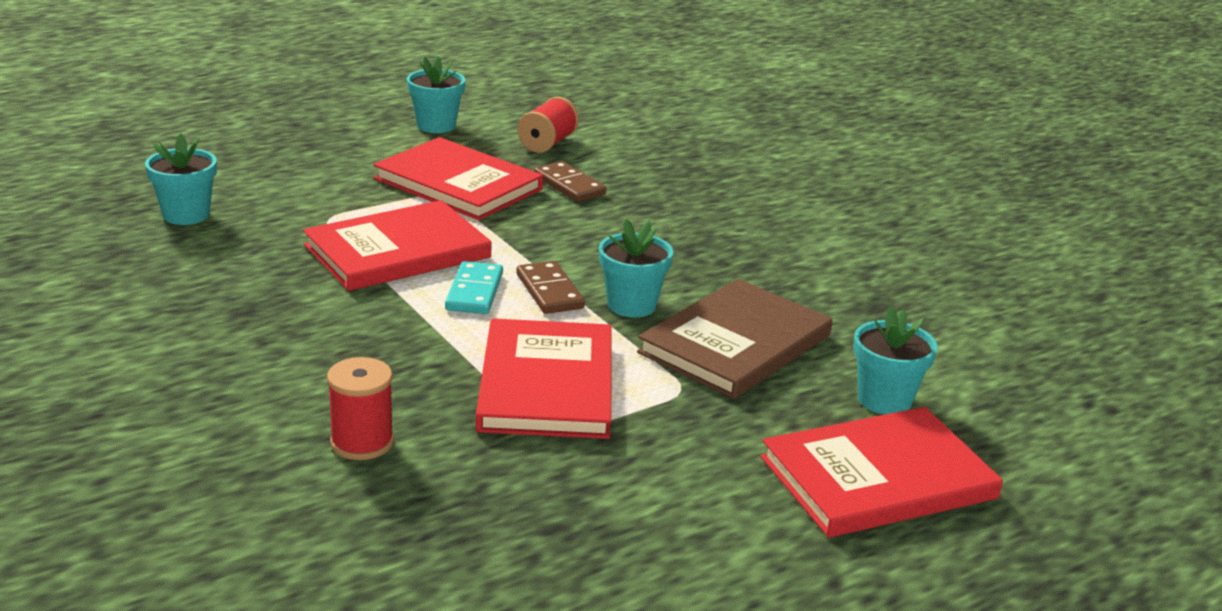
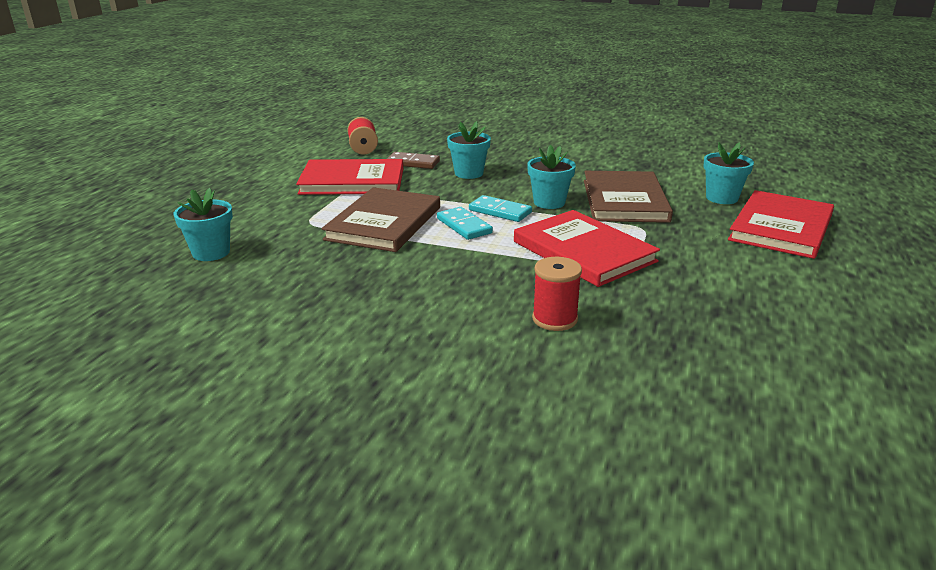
camera: 35 degrees left, 0 degrees up
(397, 251) = (384, 223): red book -> brown book
(436, 126) = (283, 159): turquoise flower pot -> turquoise flower pot (469, 173)
(549, 291) = (500, 211): brown domino -> turquoise domino

